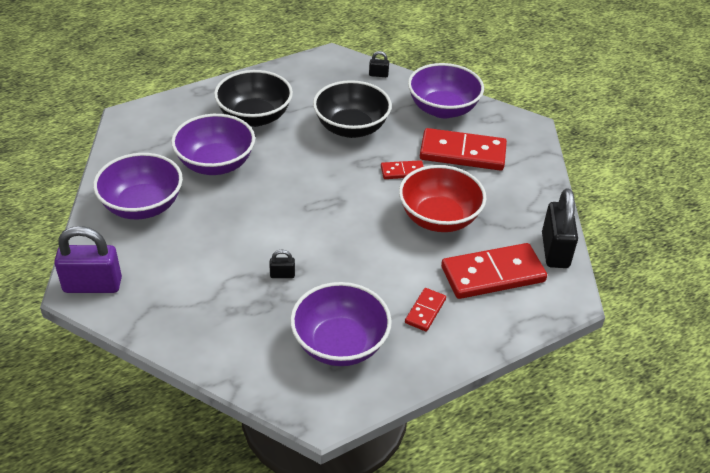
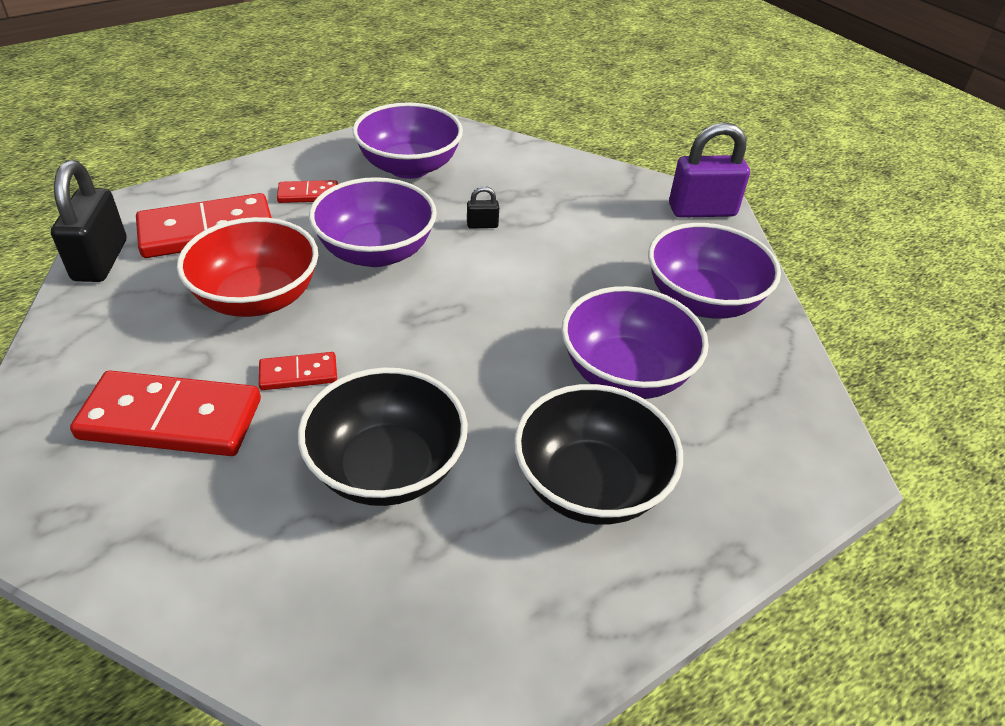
camera: 175 degrees right, 0 degrees up
(378, 75) = (306, 659): black padlock -> none
(425, 311) = (308, 194): red domino -> red domino turned 60 degrees clockwise
(443, 109) = (169, 538): purple bowl -> purple bowl (376, 252)

